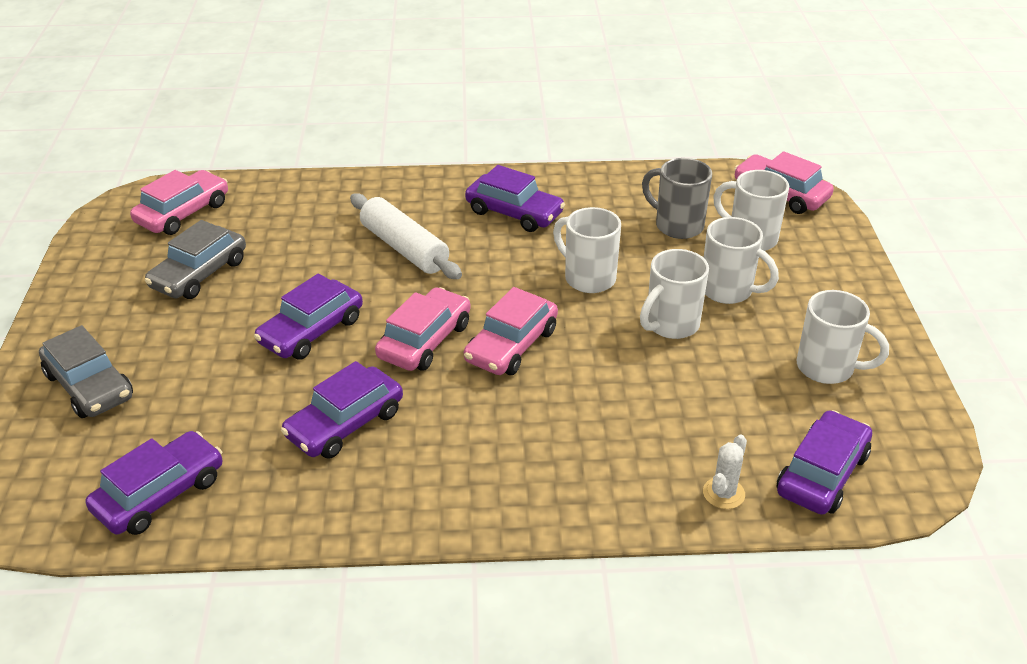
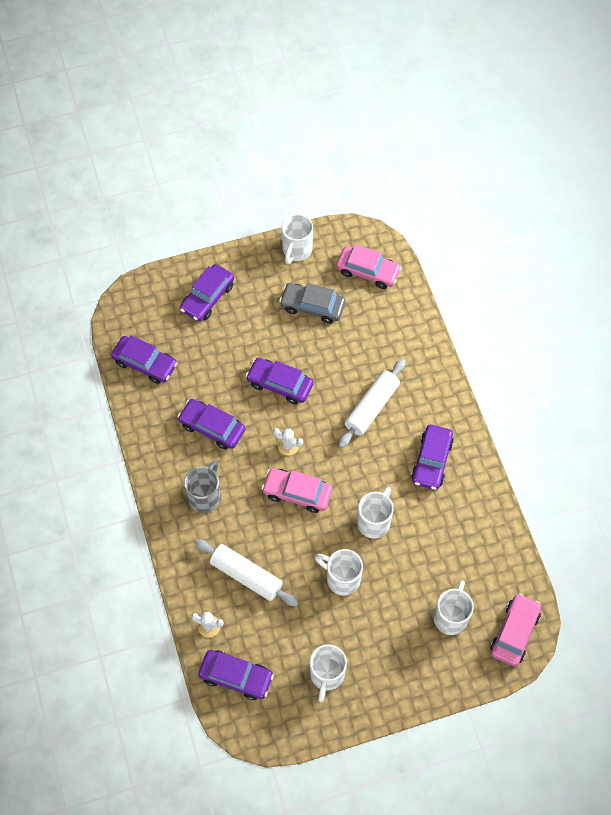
camera: 75 degrees right, 25 degrees up
(89, 386) = (207, 297): grey car -> purple car
(425, 341) = (288, 445): pink car -> white cactus
(639, 429) = (246, 575): none -> white rolling pin
(677, 225) = (450, 567): grey mug -> grey mug (205, 496)
(728, 291) = (387, 609): white mug -> white mug (296, 250)

